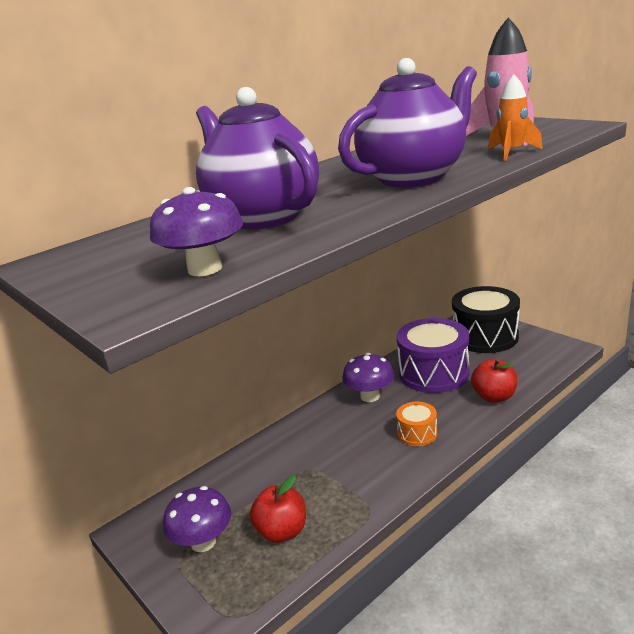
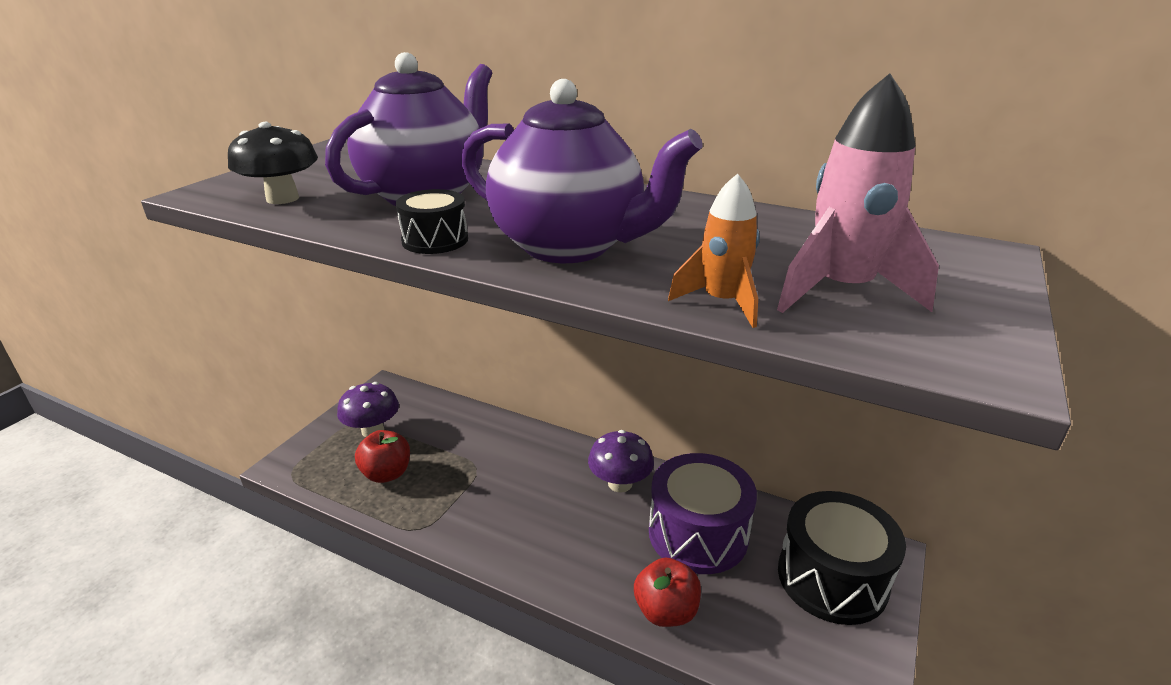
camera: 65 degrees right, 5 degrees up
(205, 269) = (282, 198): purple mushroom -> black mushroom
(373, 209) = (435, 240): none -> black drum
(417, 433) = (558, 542): orange drum -> none

